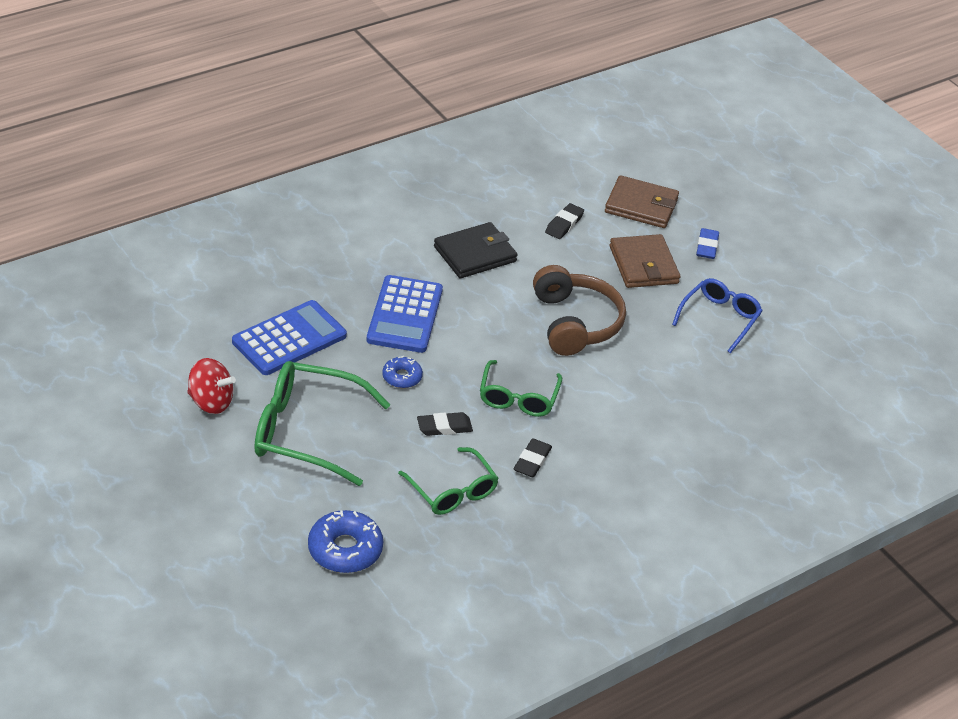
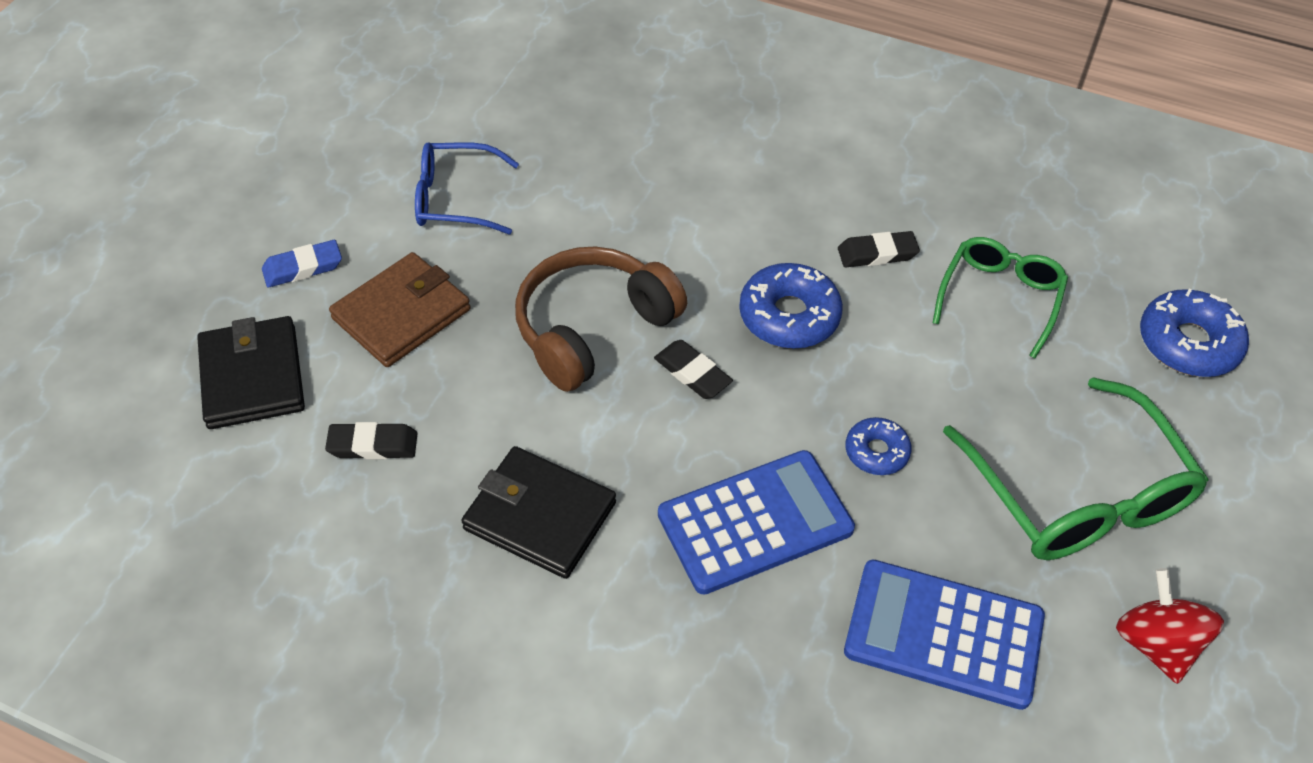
camera: 120 degrees left, 10 degrees up
(444, 427) = (913, 359): black eraser -> black eraser (692, 373)
(518, 397) = (789, 316): green glasses -> blue donut
(641, 205) = (252, 377): brown wallet -> black wallet

